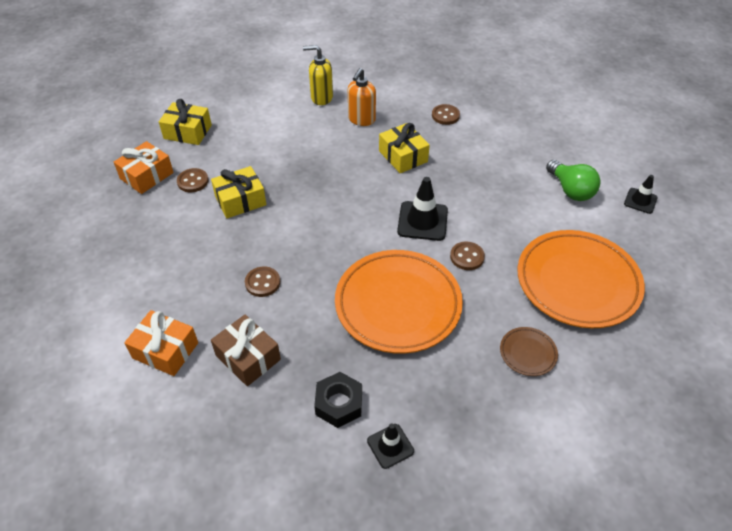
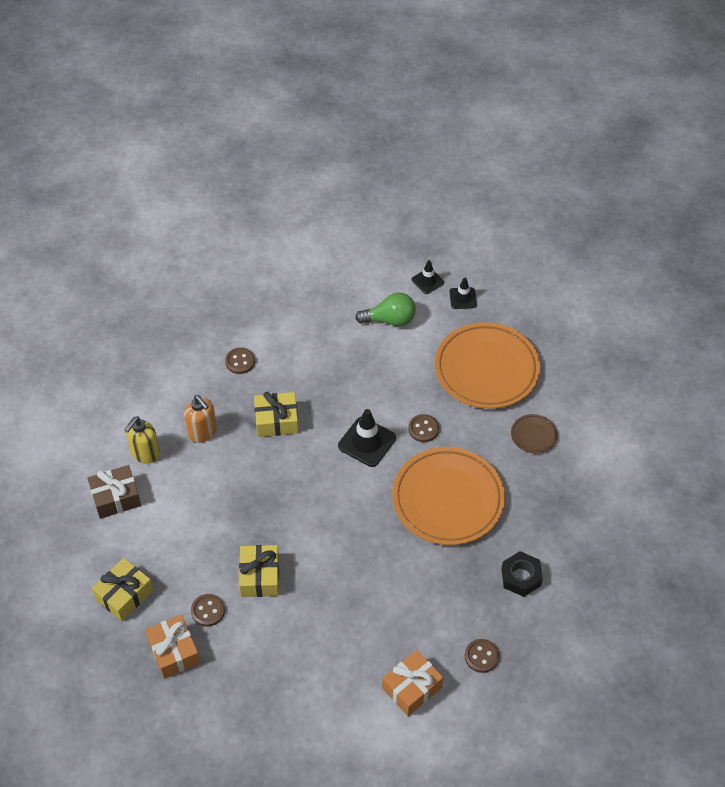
camera: 65 degrees left, 5 degrees up
(248, 357) = (448, 626): brown gift -> brown gift (116, 498)
(262, 282) = (374, 590): brown button -> brown button (481, 656)
(390, 446) = (570, 557): black traffic cone -> black traffic cone (463, 298)

